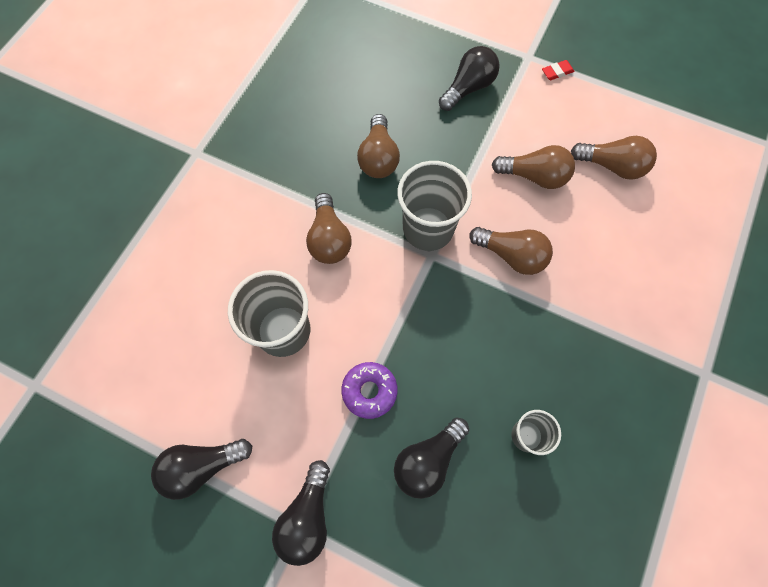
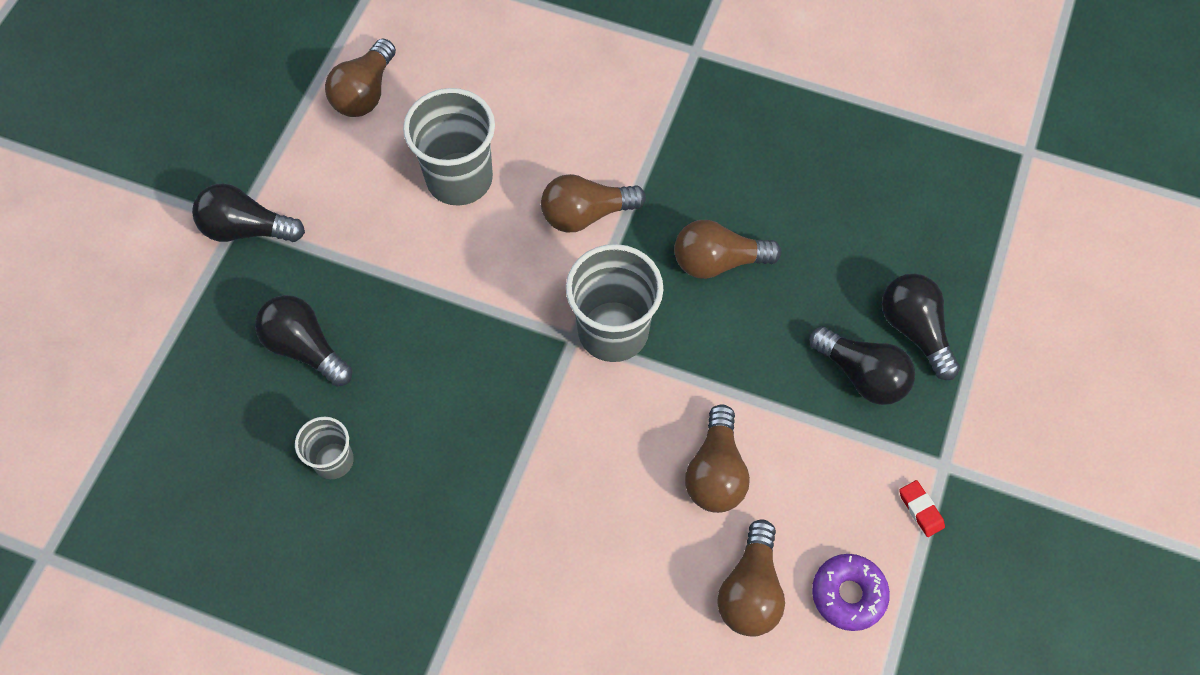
camera: 85 degrees right, 5 degrees down
(202, 466) = (302, 122): black light bulb -> black light bulb (914, 330)
(369, 391) = (387, 278): purple donut -> purple donut (848, 594)
(511, 255) = (582, 440): brown light bulb -> brown light bulb (365, 93)

